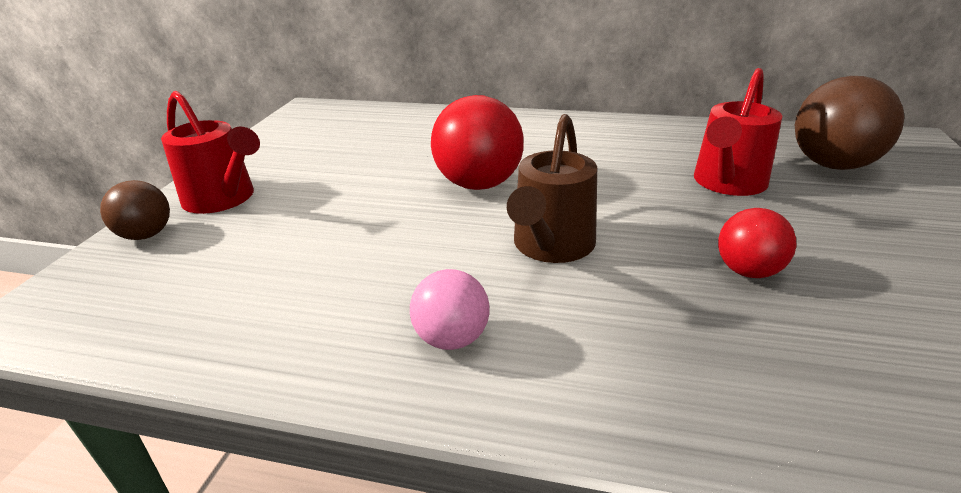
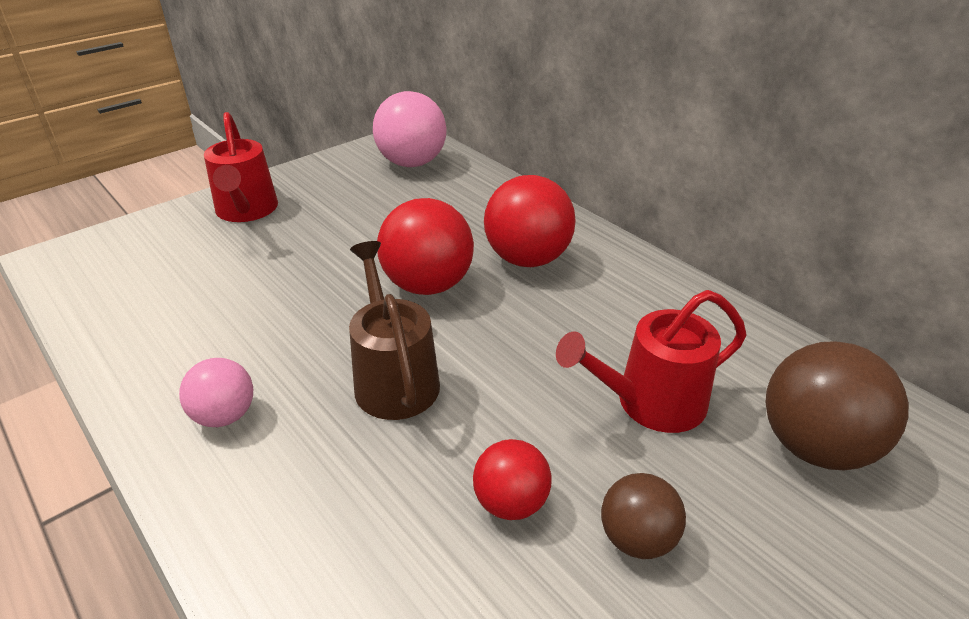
camera: 35 degrees right, 5 degrees up
(146, 235) = (172, 222): brown ball -> brown ball (637, 539)
(338, 122) = (412, 163): none -> pink ball
(525, 144) = (527, 259): none -> red ball
(551, 246) = (394, 378): brown watering can -> brown watering can turned 105 degrees clockwise

